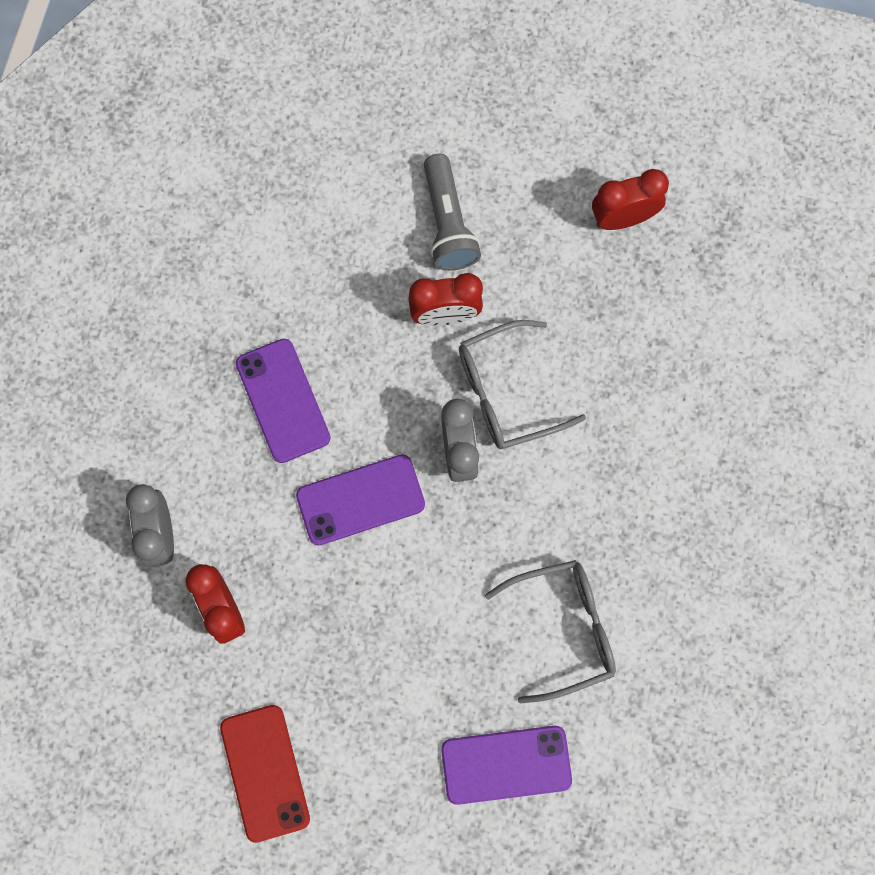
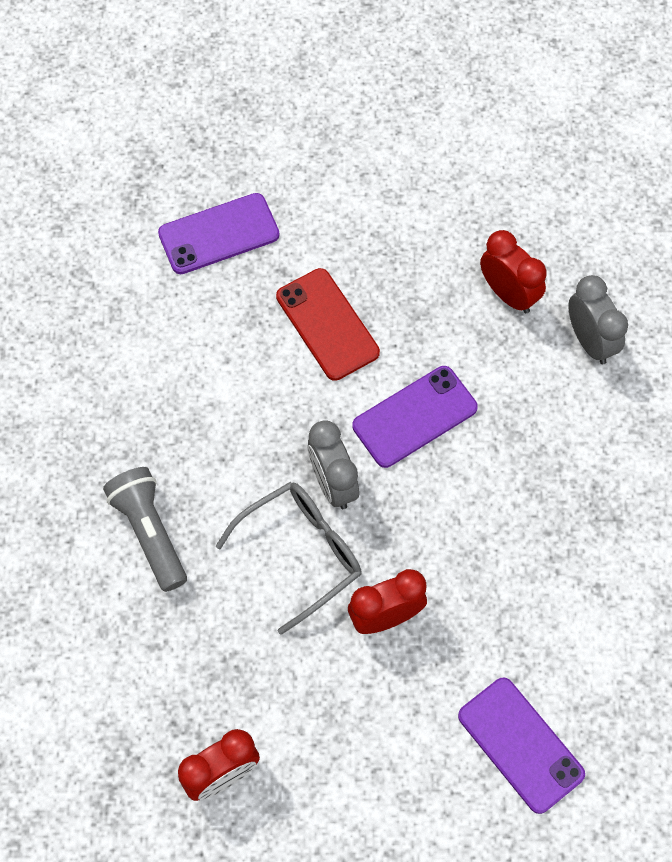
camera: 165 degrees right, 10 degrees down
(265, 773) = (425, 180): red phone -> red phone (327, 324)
(283, 400) = (520, 489): purple phone -> purple phone (520, 745)
(448, 223) = (411, 718): grey flashlight -> grey flashlight (149, 532)
(564, 629) = (192, 352): grey glasses -> none

